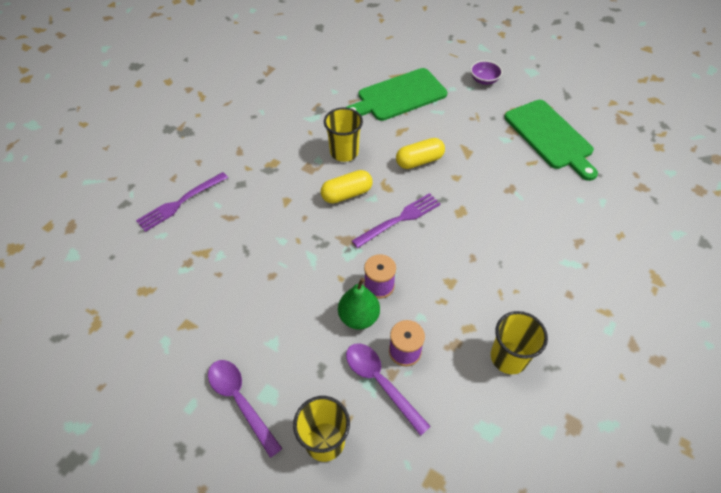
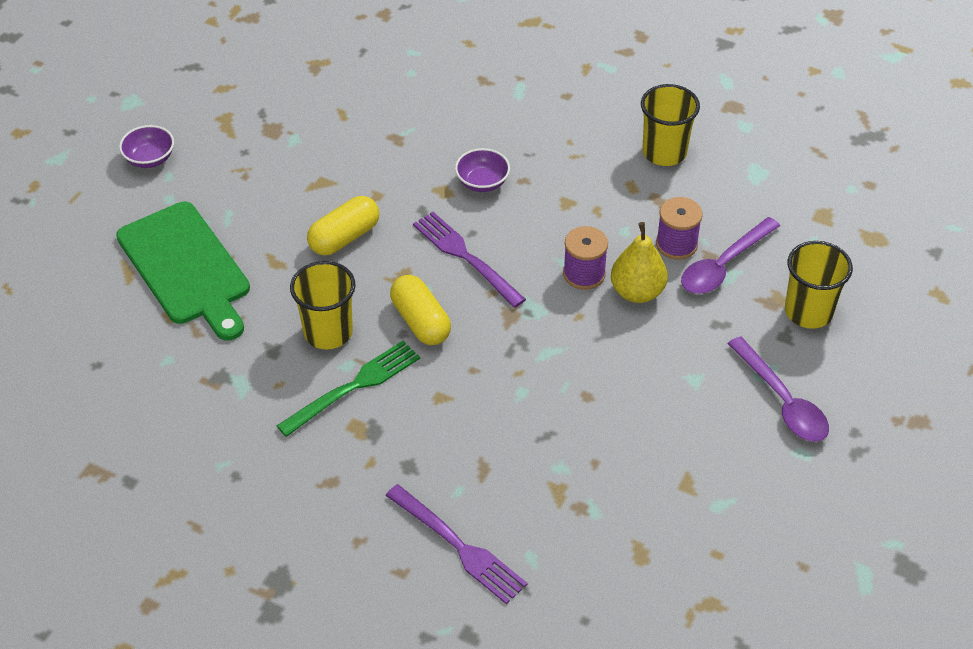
camera: 95 degrees left, 5 degrees down
(240, 401) = (782, 401): purple spoon -> purple spoon turned 75 degrees counterclockwise
(302, 162) = (354, 386): none -> green fork
(359, 317) = (637, 292): green pear -> yellow pear
(419, 161) = (344, 237): yellow capsule -> yellow capsule turned 75 degrees clockwise
(469, 233) = (482, 182): none -> purple bowl
(550, 137) = (288, 91): green cutting board -> none

